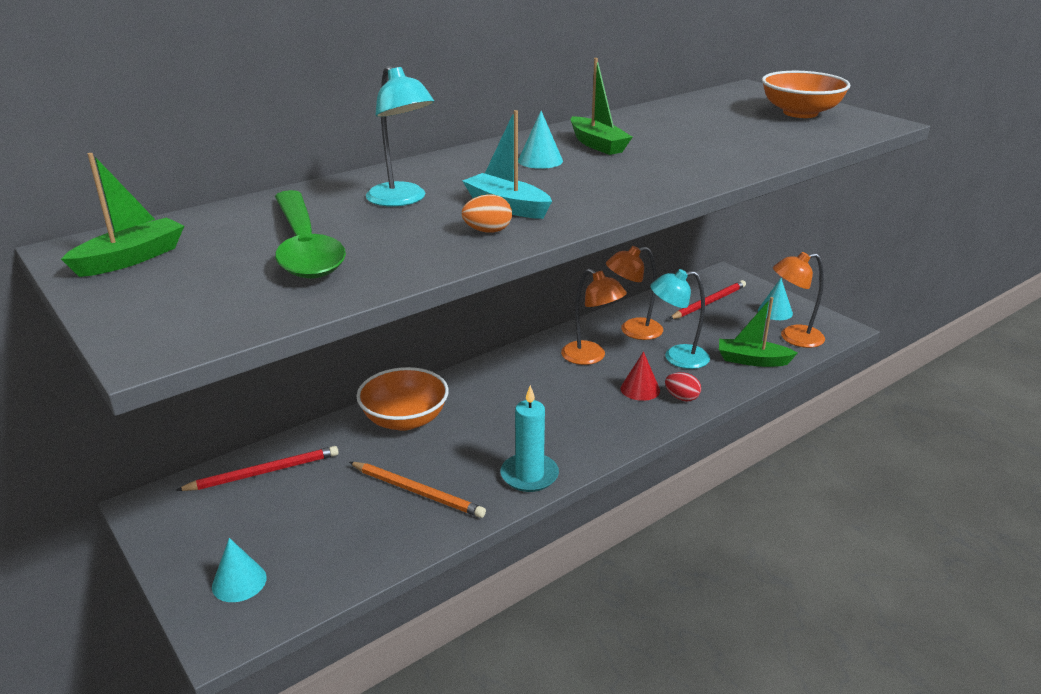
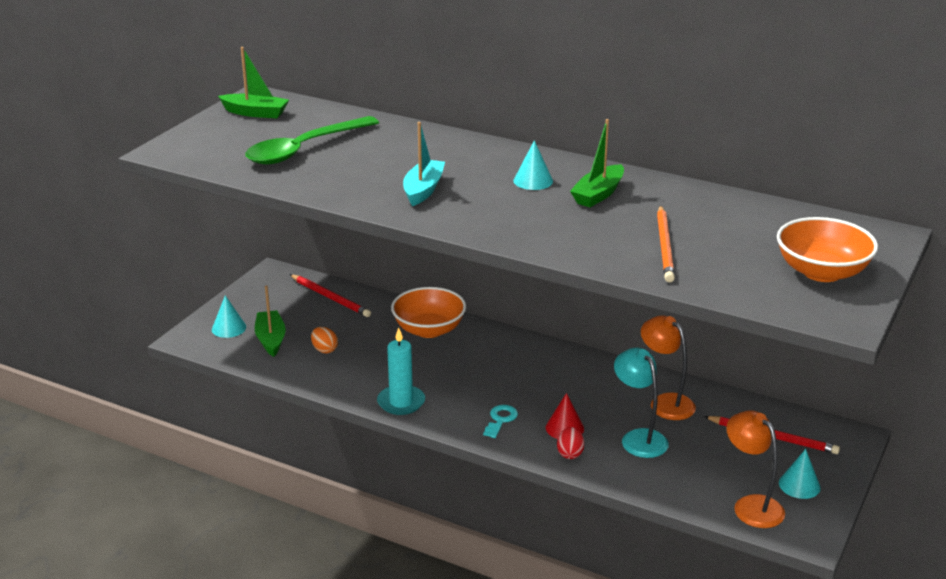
camera: 65 degrees right, 0 degrees up
(402, 200) = (404, 155): turquoise lamp -> none
(417, 492) = (350, 361): orange pencil -> orange pencil (665, 246)
(487, 231) = (373, 193): orange egg -> orange egg (324, 350)
(590, 357) = (595, 390): orange lamp -> none
(604, 420) = (500, 420): none -> turquoise key
(752, 360) = (676, 484): green boat -> green boat (271, 339)

